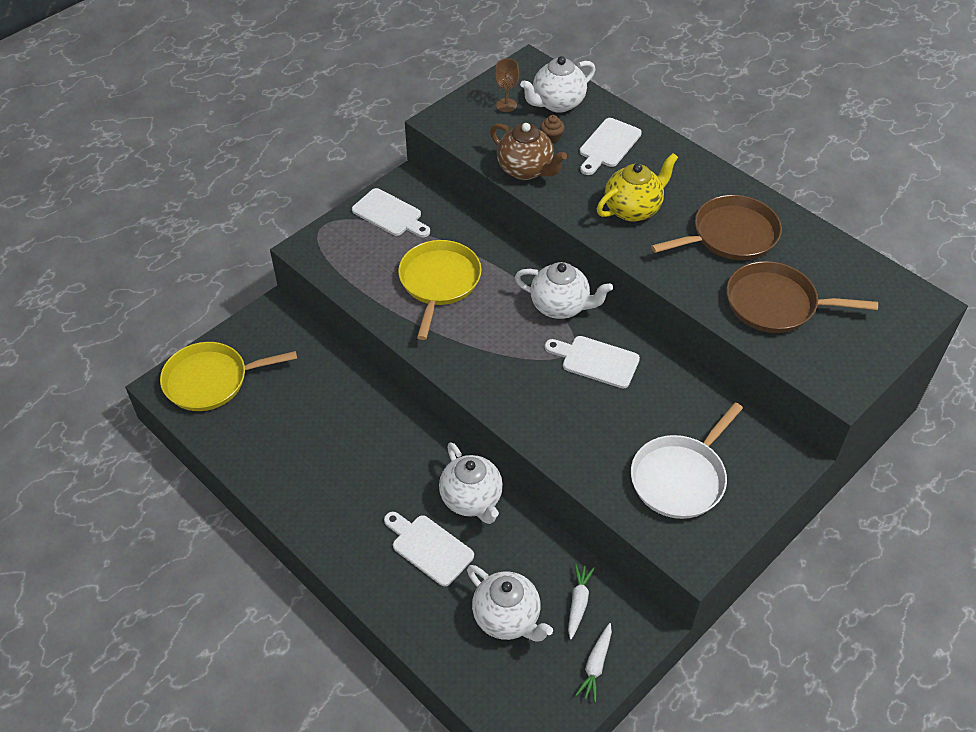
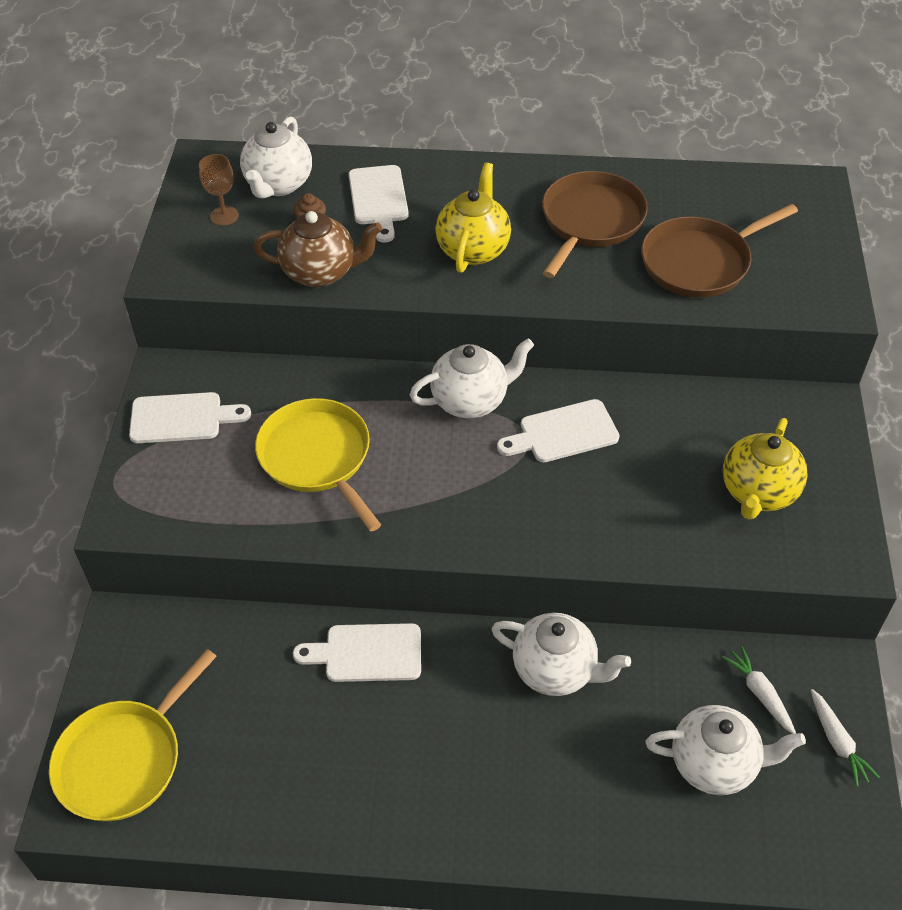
camera: 40 degrees left, 0 degrees up
(429, 548) = (566, 755): white cutting board -> white cutting board (367, 653)
(680, 477) = (758, 493): white pan -> yellow teapot

